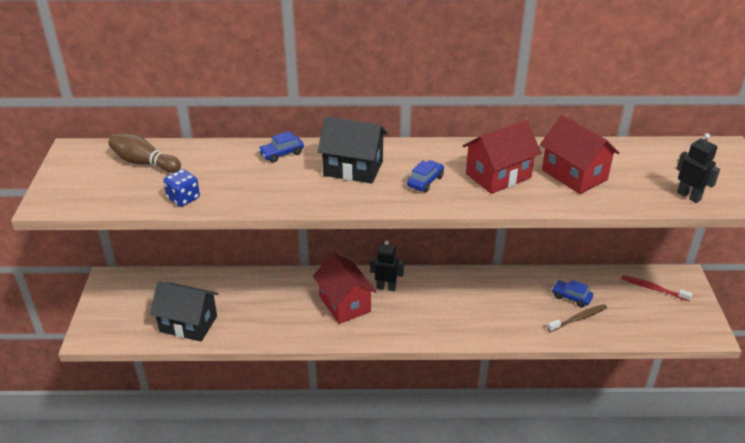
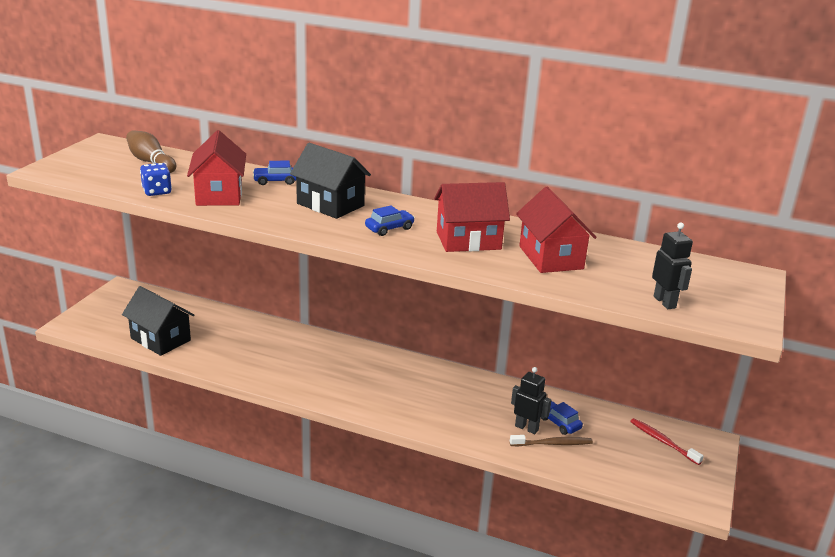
camera: 20 degrees right, 10 degrees down
(344, 304) = (316, 363): red house -> red house (219, 195)
(386, 287) = (368, 361): black robot -> black robot (526, 428)

